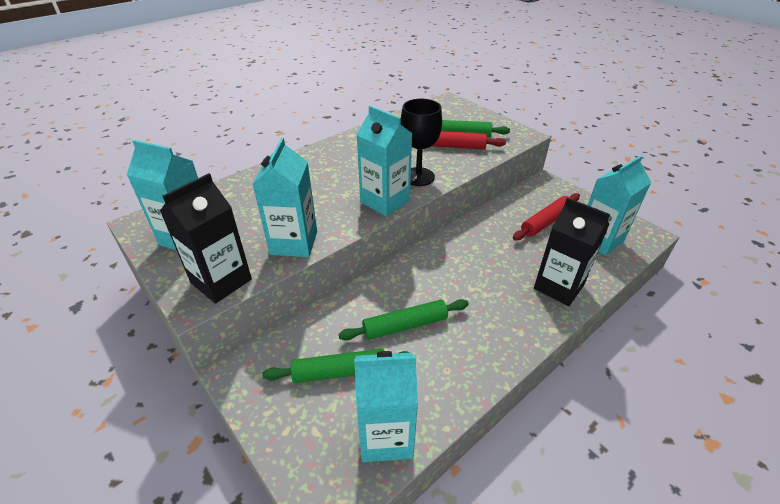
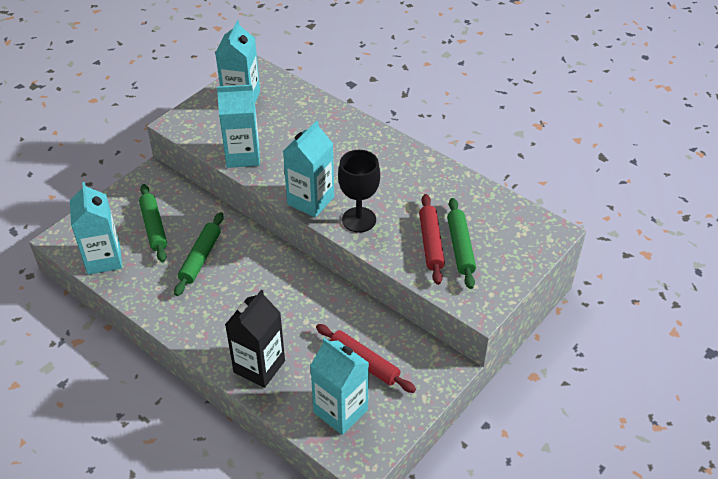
camera: 80 degrees right, 5 degrees up
(221, 281) = (196, 129): black carton -> none
(405, 325) = (201, 258): green rolling pin -> green rolling pin turned 45 degrees clockwise

